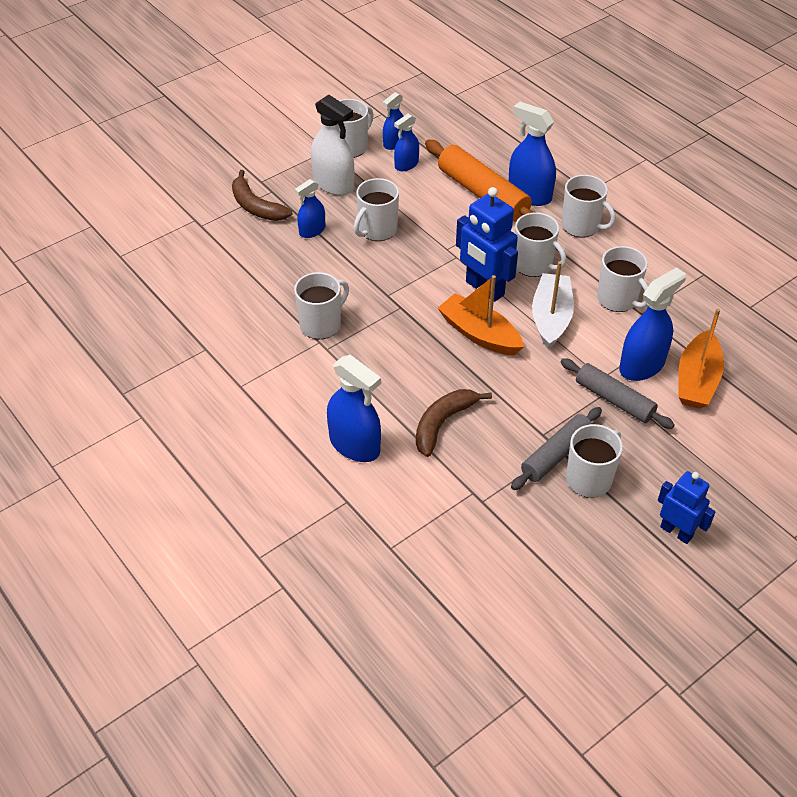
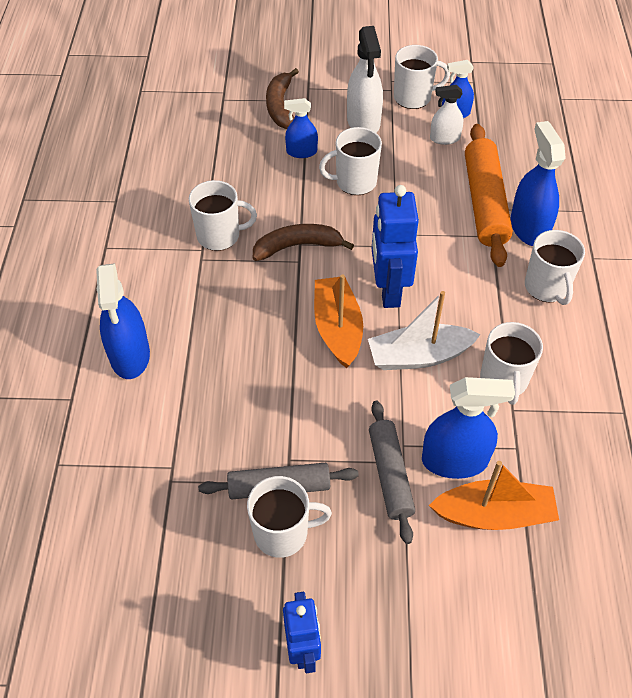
camera: 40 degrees right, 5 degrees up
(406, 164) = (444, 138): blue spray bottle -> white spray bottle
(443, 423) = (217, 387): brown banana -> brown banana (297, 246)
(534, 265) = (458, 296): white mug -> none
(551, 318) = (419, 356): white boat -> white boat turned 150 degrees counterclockwise
(697, 380) = (494, 514): orange boat -> orange boat turned 150 degrees counterclockwise

